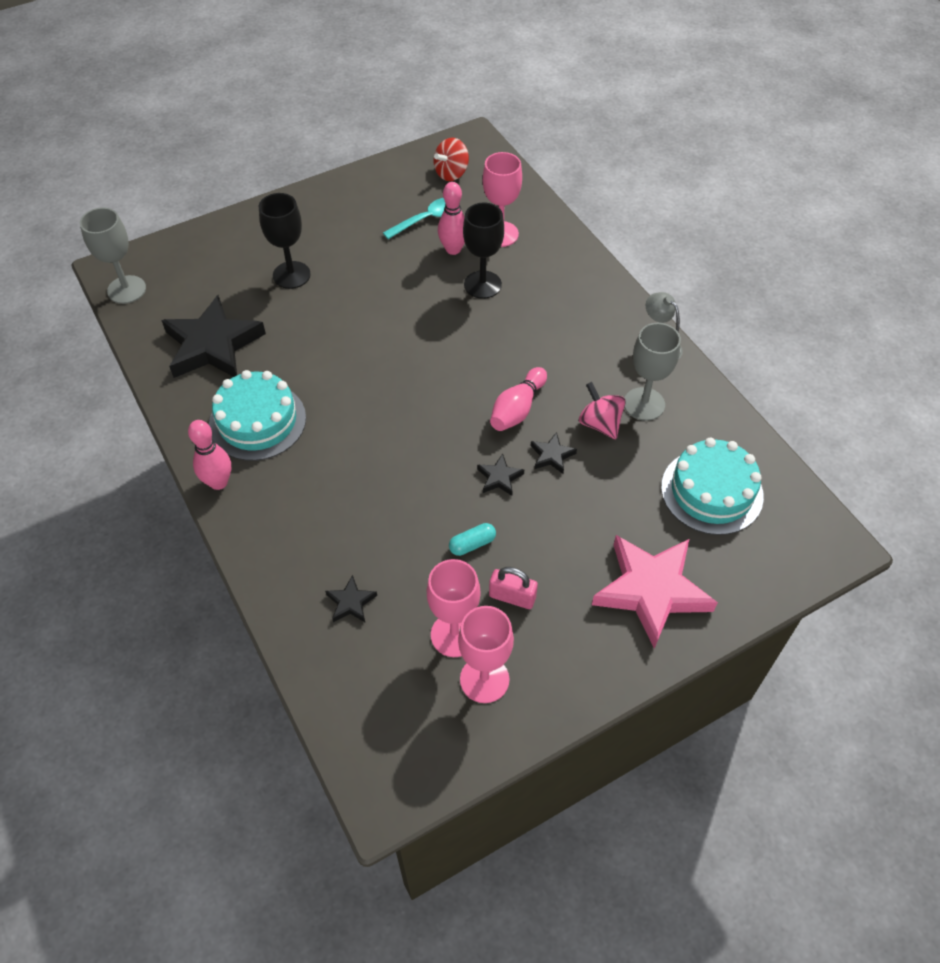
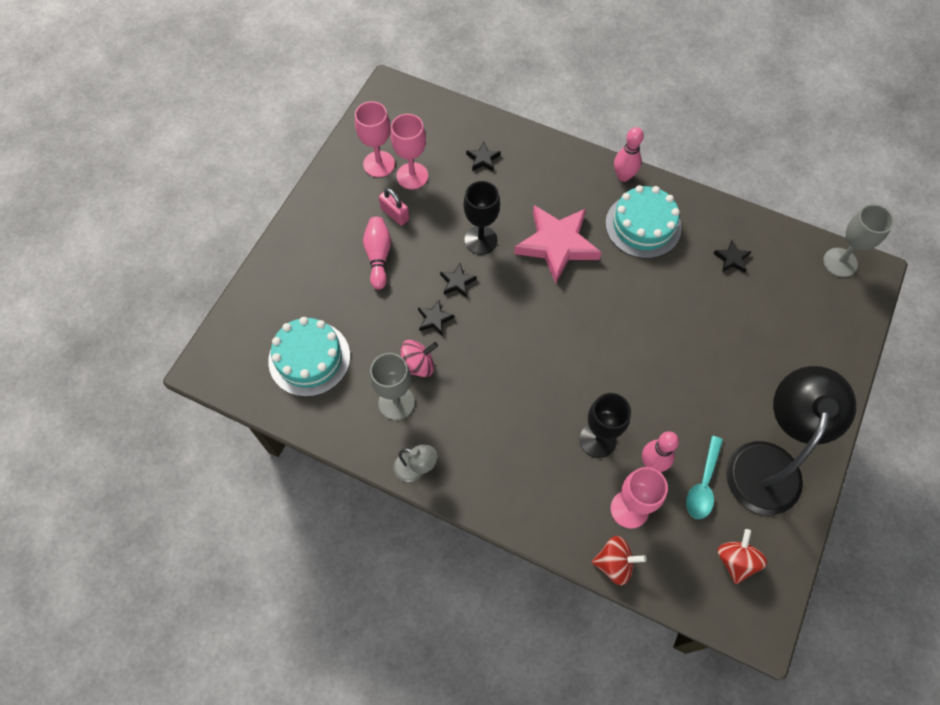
camera: 145 degrees right, 10 degrees up
(213, 345) = (732, 259): black star -> black star, size x0.42
(291, 275) = (746, 351): black goblet -> black goblet (481, 240)
(363, 206) = (768, 462): none -> black lamp
(472, 544) = (441, 230): turquoise capsule -> none
(512, 597) = (395, 214): pink padlock -> pink padlock turned 60 degrees clockwise
(517, 409) = (484, 341): pink bowling pin -> pink bowling pin (378, 256)
(542, 213) = (614, 563): none -> red spinning top
(600, 423) = (418, 365): pink spinning top -> pink spinning top turned 45 degrees counterclockwise
(651, 591) = (313, 265): pink star -> pink star (557, 245)

